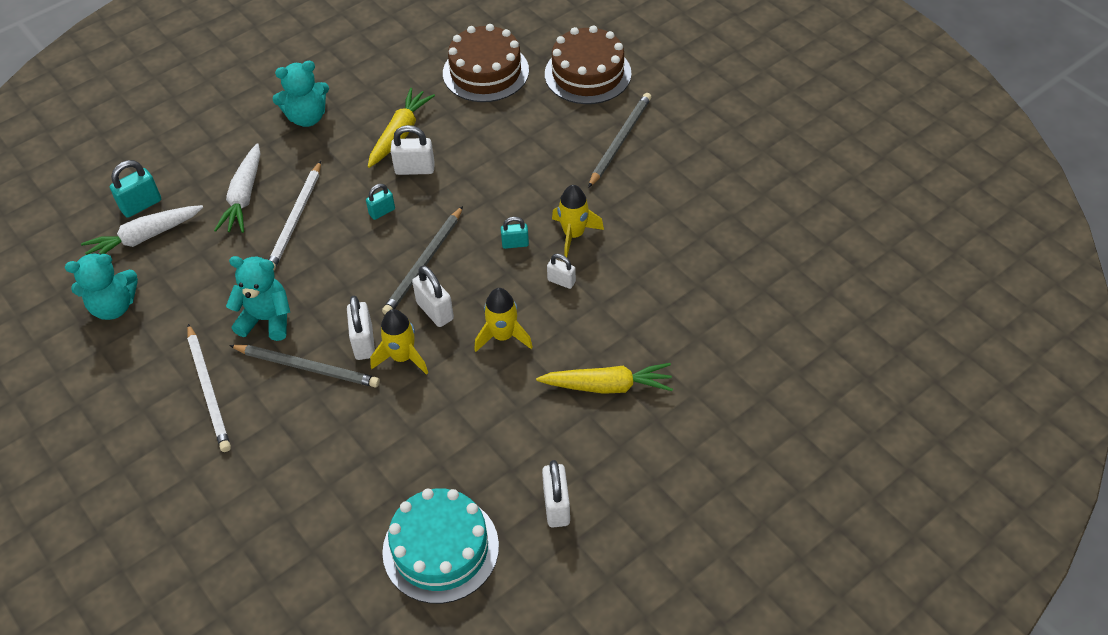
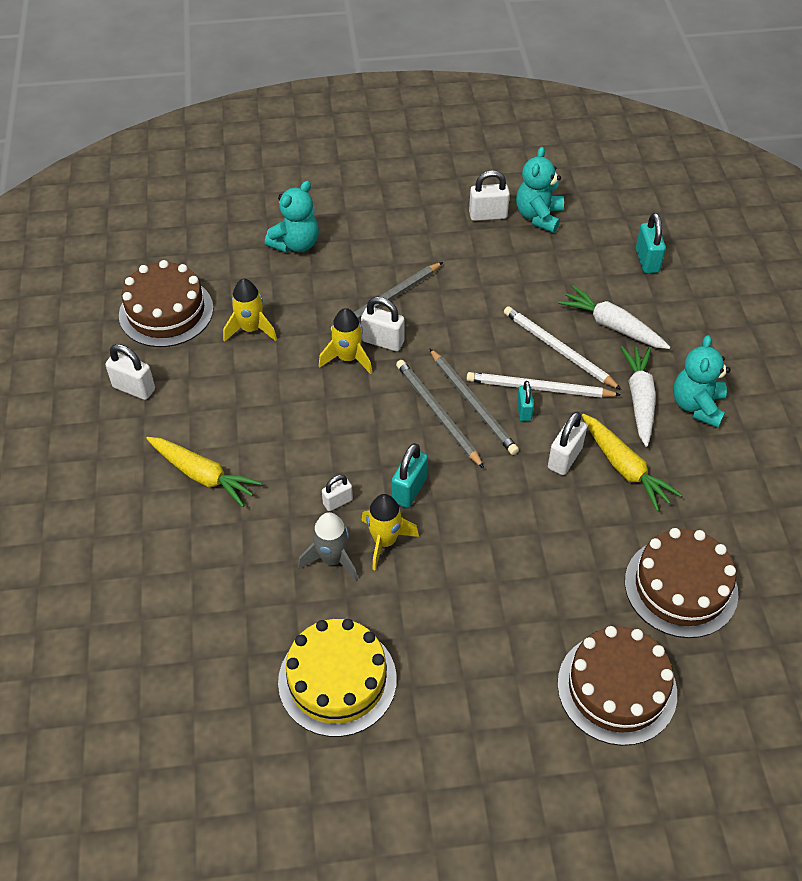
camera: 120 degrees right, 0 degrees up
(144, 238) = (604, 252): white carrot -> white carrot (639, 399)
(208, 390) = (411, 242): white pencil -> white pencil (539, 388)
(267, 319) = (455, 294): turquoise teddy bear -> turquoise teddy bear (296, 244)
(435, 311) = (378, 398): white padlock -> white padlock (488, 215)
(440, 548) = (166, 312): turquoise cake -> brown cake
(503, 336) = (313, 431): yellow rocket -> yellow rocket (251, 329)
(515, 244) = (409, 490): turquoise padlock -> turquoise padlock, size x1.57
(607, 386) = (203, 475): yellow carrot -> yellow carrot turned 90 degrees counterclockwise
(615, 256) = (332, 559): none -> grey rocket
(620, 141) = (484, 657): grey pencil -> grey pencil (473, 404)
(704, 204) = (337, 680): none -> yellow cake

